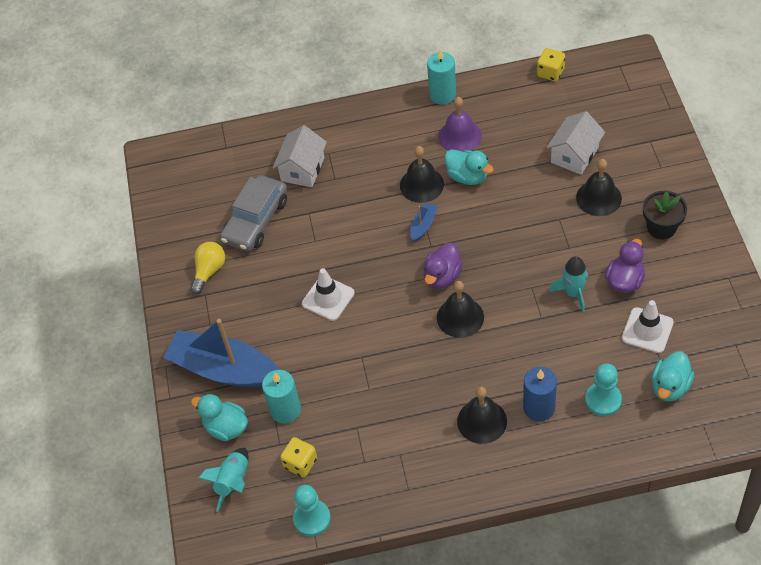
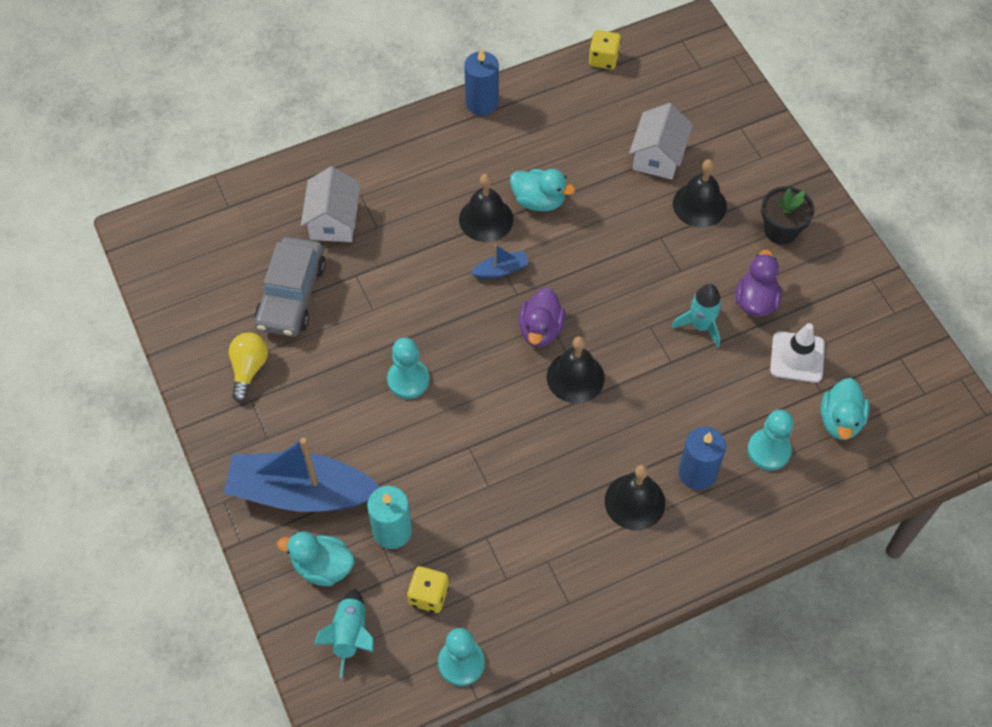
camera: 20 degrees left, 5 degrees up
(328, 298) = (408, 380): white traffic cone -> turquoise pawn
(423, 225) = (501, 270): blue boat -> blue boat turned 60 degrees clockwise
(442, 94) = (482, 103): turquoise candle -> blue candle
(459, 136) = (516, 152): purple bell -> none

